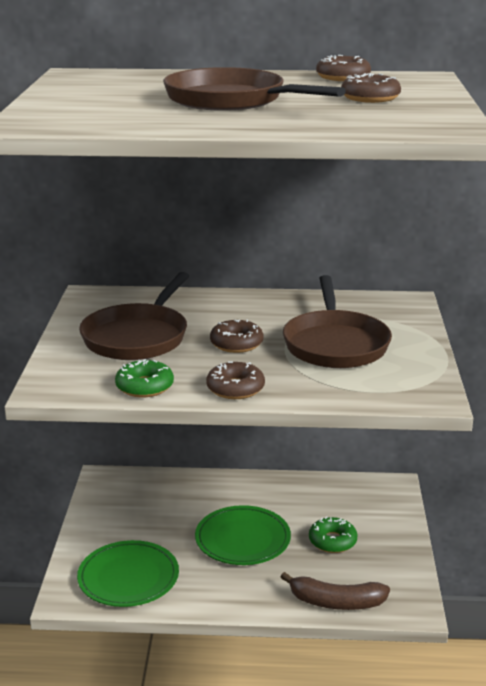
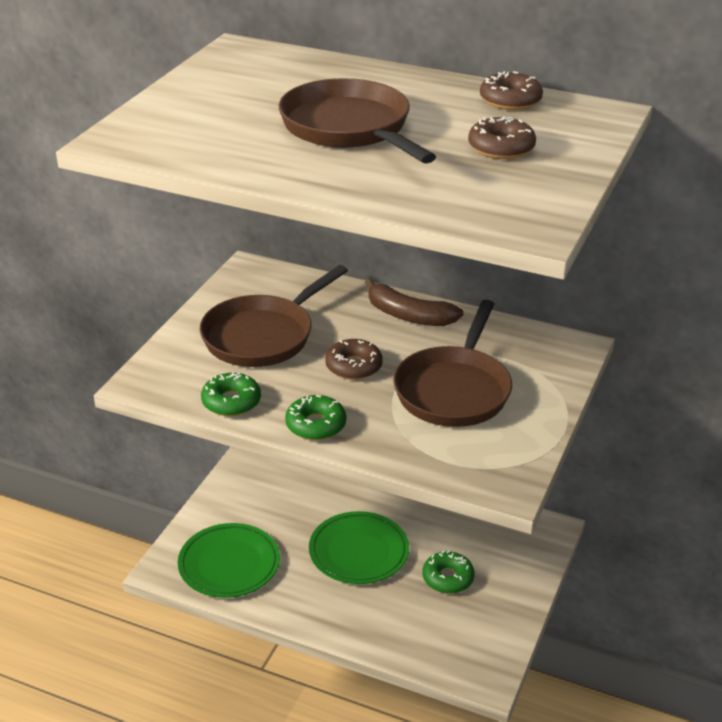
camera: 20 degrees right, 10 degrees up
(235, 388) = (316, 425): brown donut -> green donut
(336, 602) = (413, 648): brown banana -> brown banana (408, 316)

